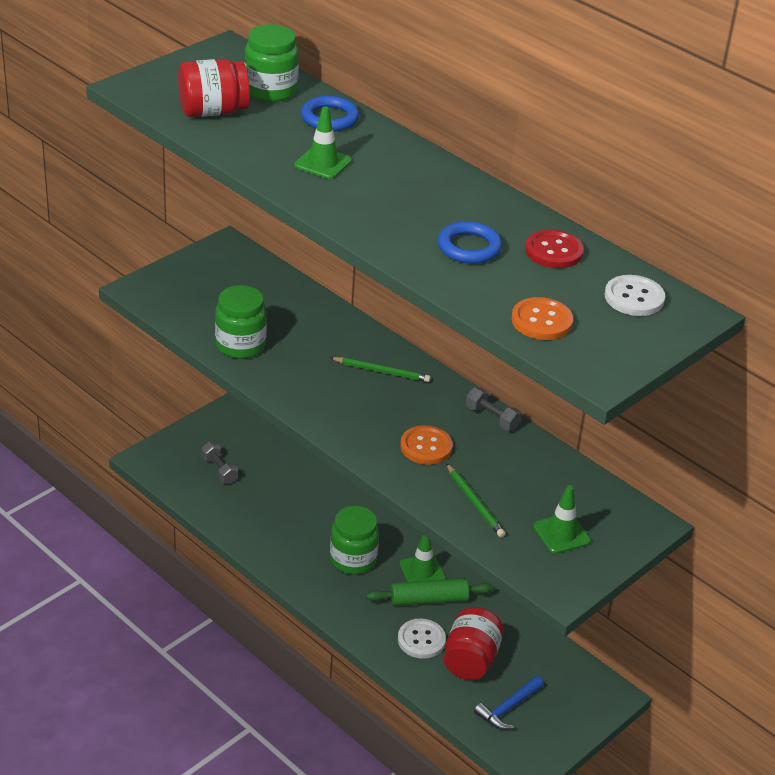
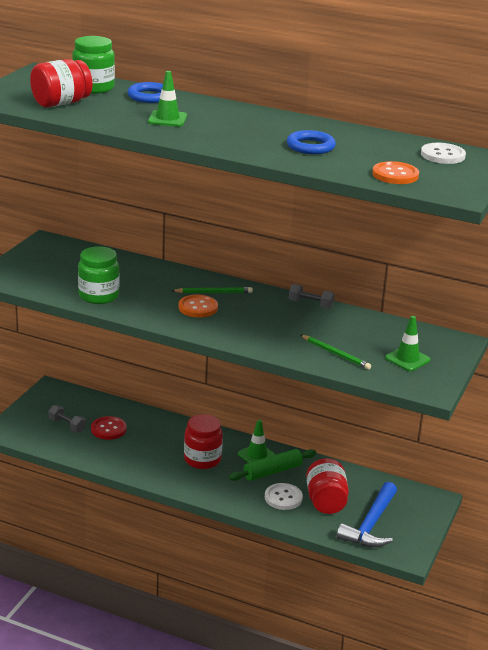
camera: 20 degrees left, 10 degrees down
(353, 559) = (202, 459): green jar -> red jar
(426, 447) = (277, 329): orange button -> orange button (198, 307)
(508, 708) = (370, 525): blue hammer -> blue hammer, size x1.61
(554, 251) = (368, 140): red button -> red button (108, 429)

